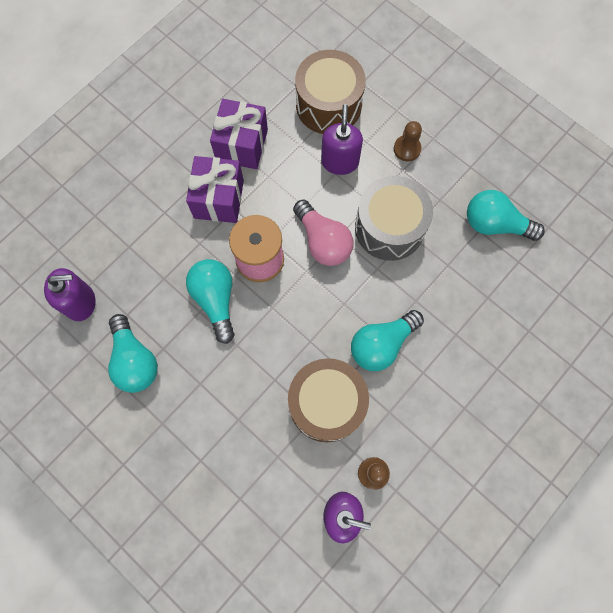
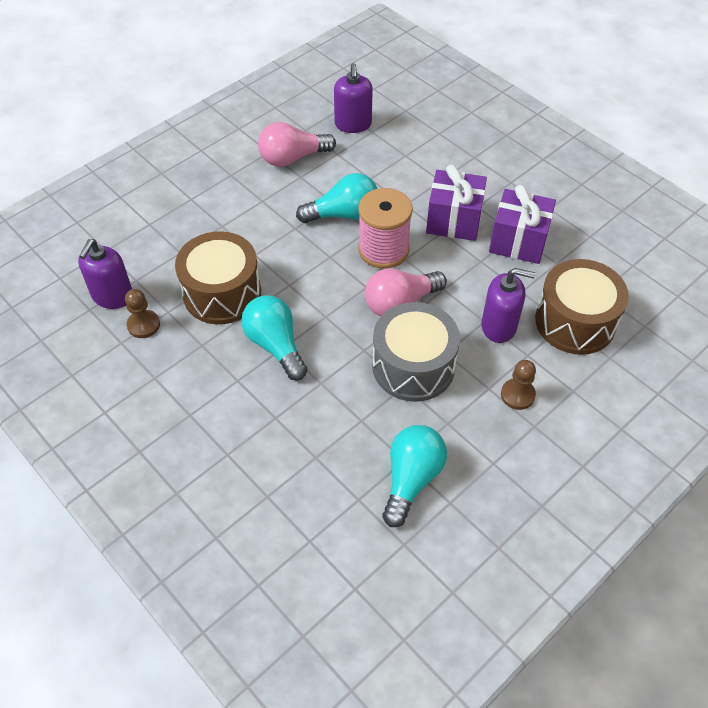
camera: 95 degrees right, 20 degrees down
(135, 360) = (292, 158): turquoise light bulb -> pink light bulb

